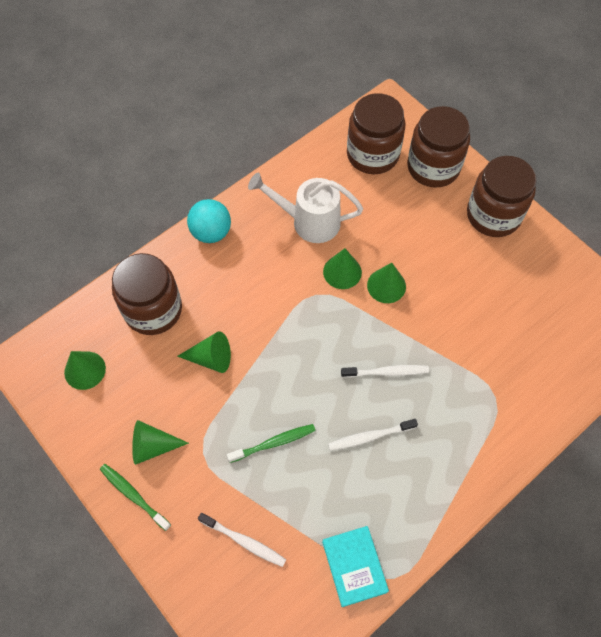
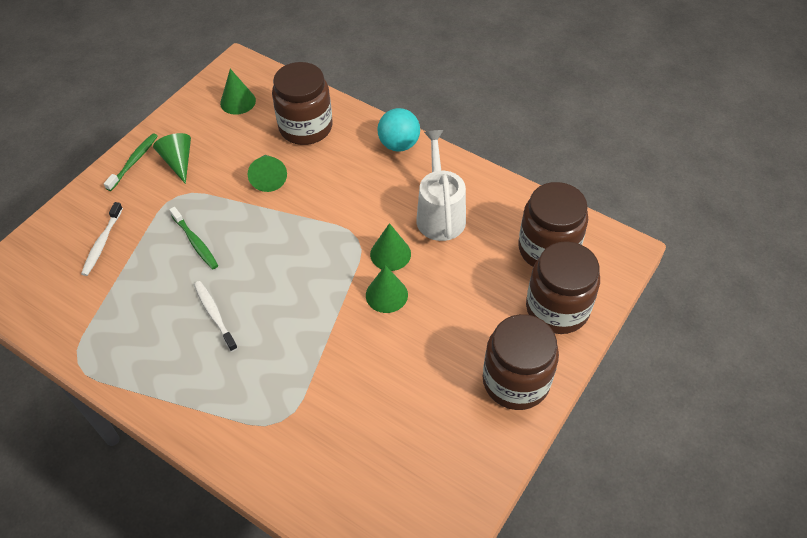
camera: 75 degrees right, 10 degrees down
(354, 566) = (86, 329): turquoise book -> none
(386, 372) = (287, 315): white toothbrush -> none

